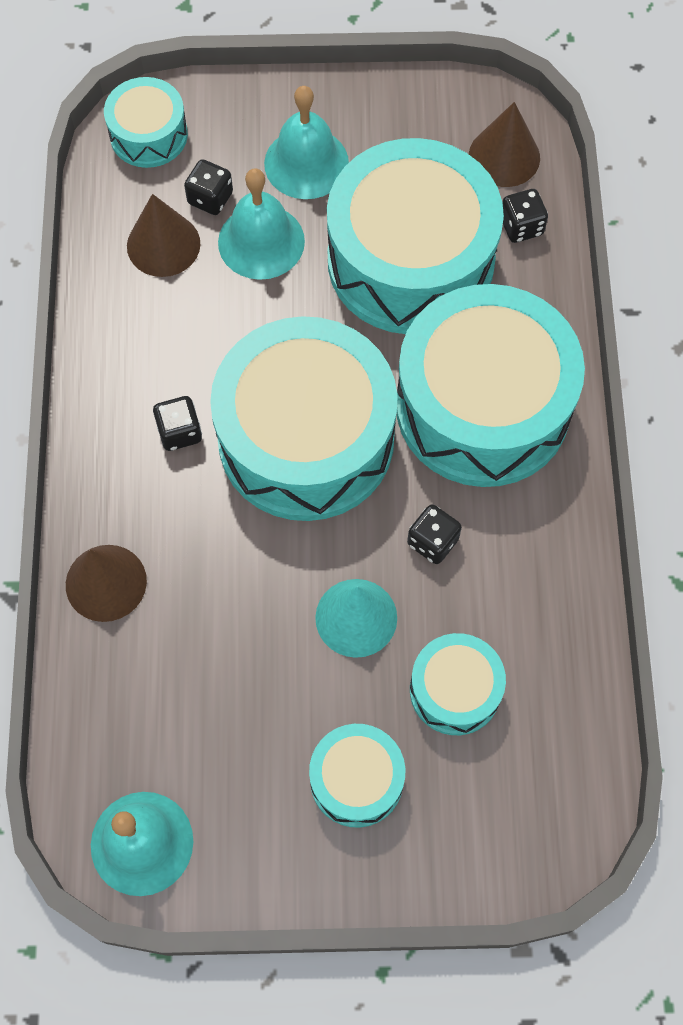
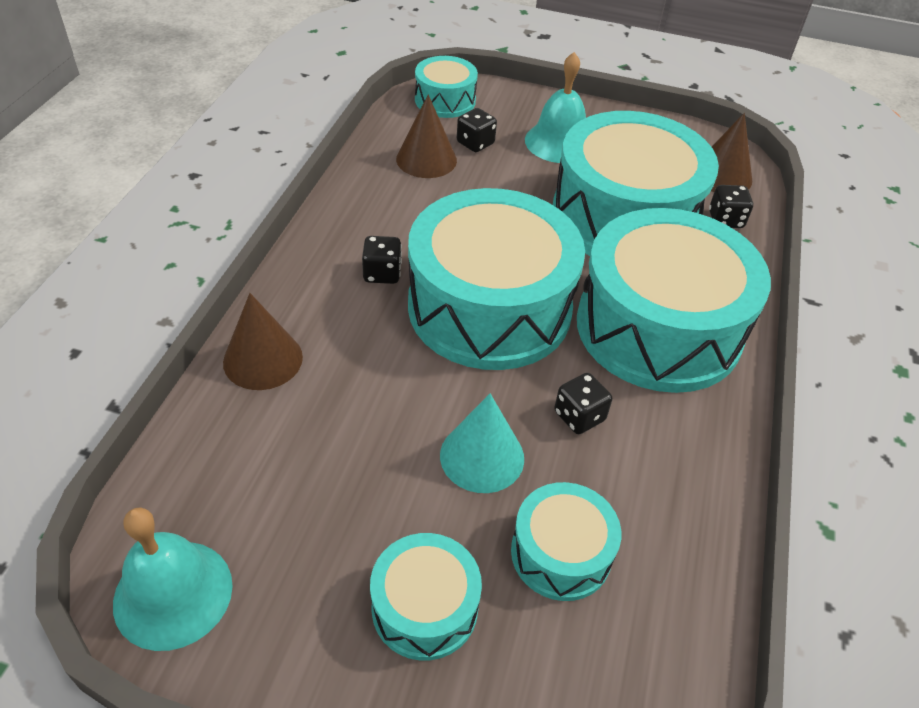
camera: 15 degrees right, 20 degrees down
(261, 241) = (504, 176): turquoise bell -> none

